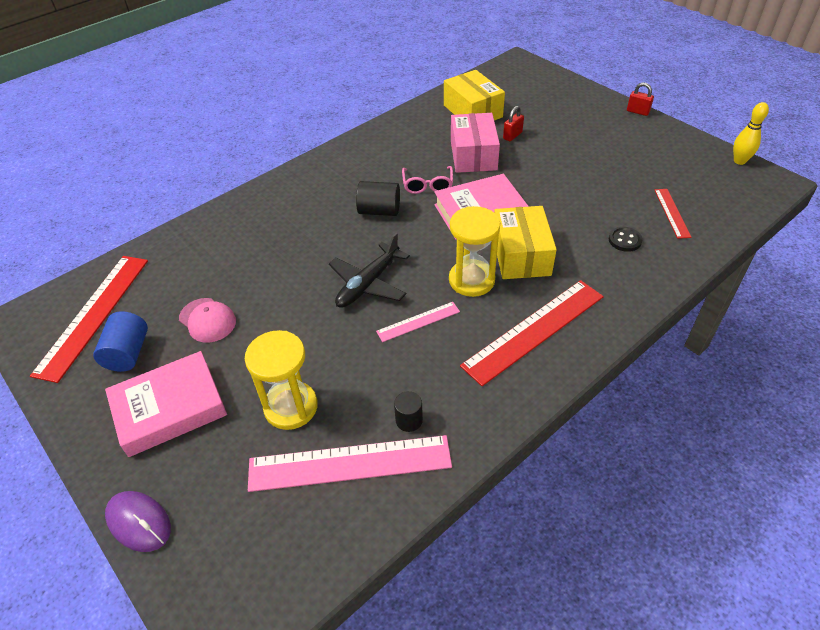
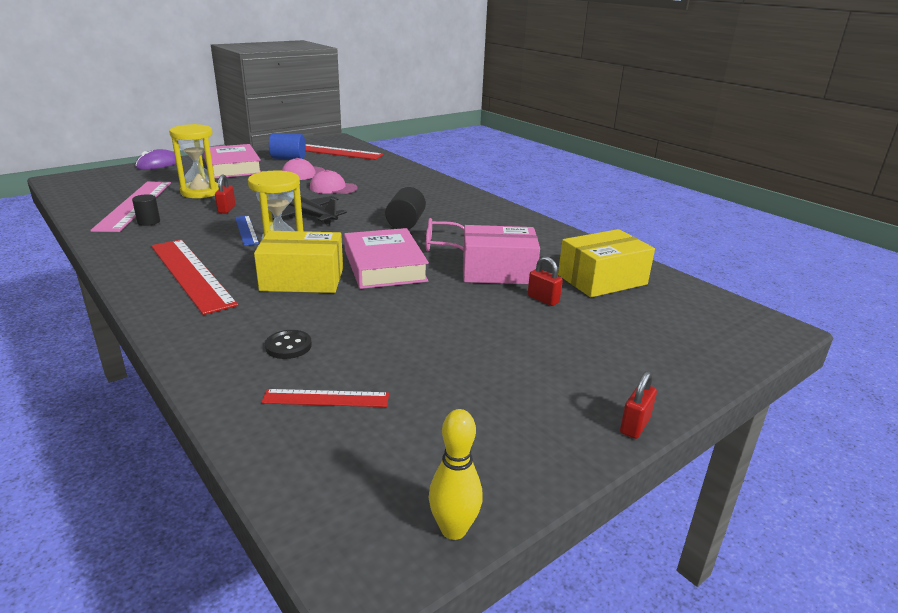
camera: 90 degrees right, 20 degrees down
(270, 280) = (333, 188): none -> pink cap
(355, 358) = (226, 209): none -> red padlock
(418, 321) = (246, 230): pink ruler -> blue ruler

